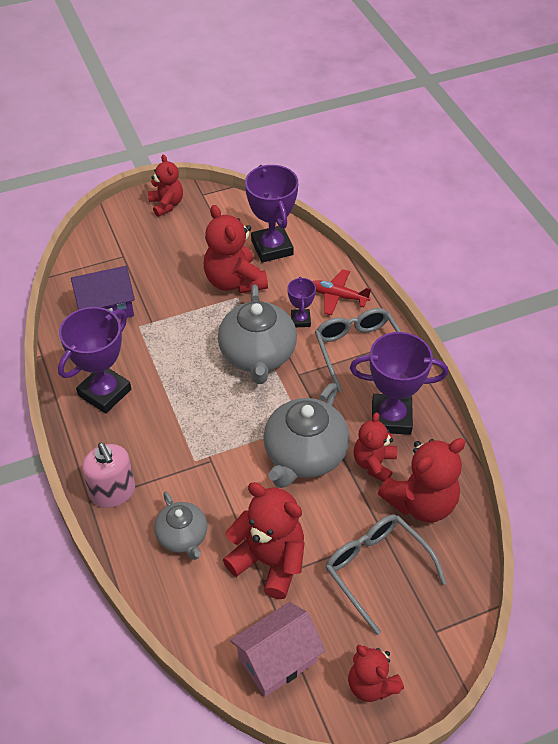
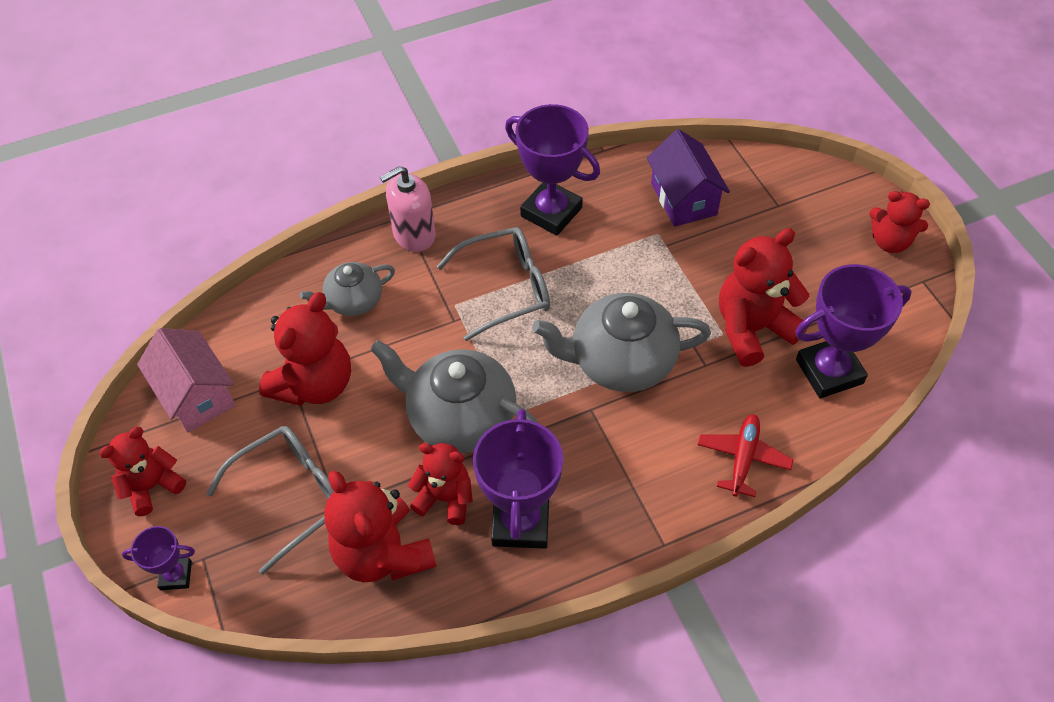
camera: 90 degrees right, 5 degrees up
(166, 204) = (890, 241): red teddy bear -> red teddy bear turned 45 degrees clockwise
(300, 320) = (689, 410): purple trophy -> purple trophy (176, 575)
(358, 350) = (640, 483): grey glasses -> grey glasses (506, 288)

